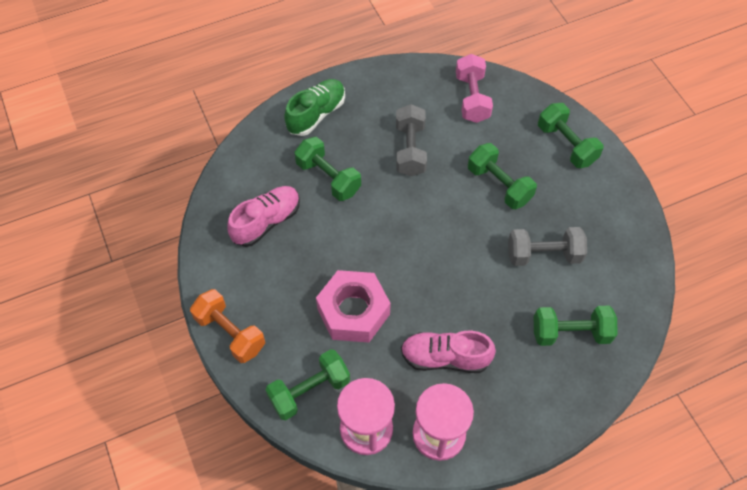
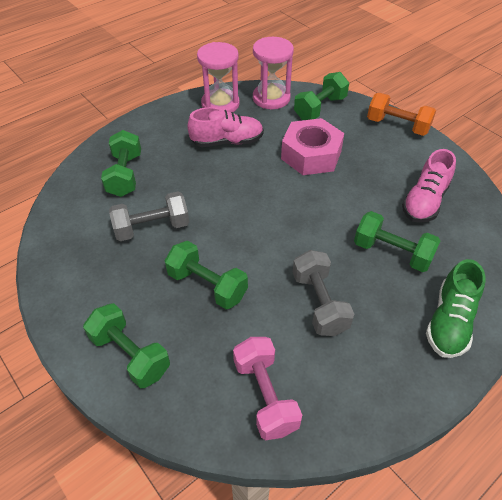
camera: 165 degrees right, 10 degrees down
(570, 333) = (125, 175): green dumbbell -> green dumbbell turned 75 degrees counterclockwise

